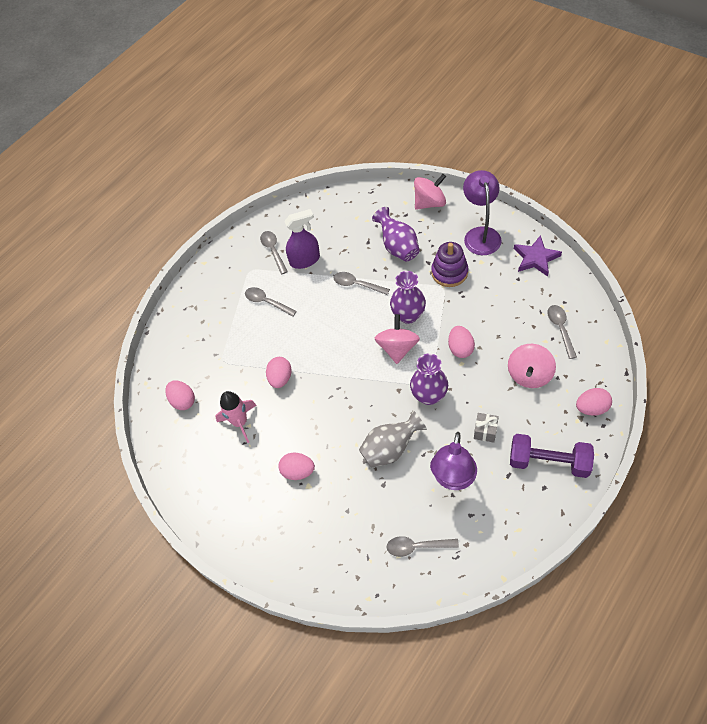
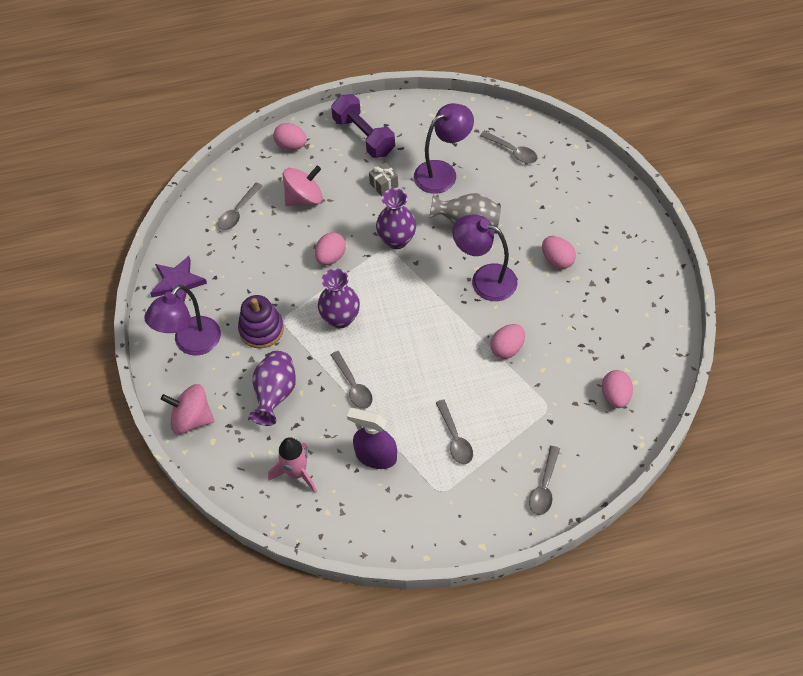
camera: 145 degrees left, 0 degrees up
(240, 422) = (575, 335): pink rocket -> pink rocket (297, 473)
(273, 251) = (397, 497): grey spoon -> grey spoon (544, 487)
(338, 415) = (484, 279): none -> purple lamp
(397, 348) = (380, 297): pink spinning top -> none

